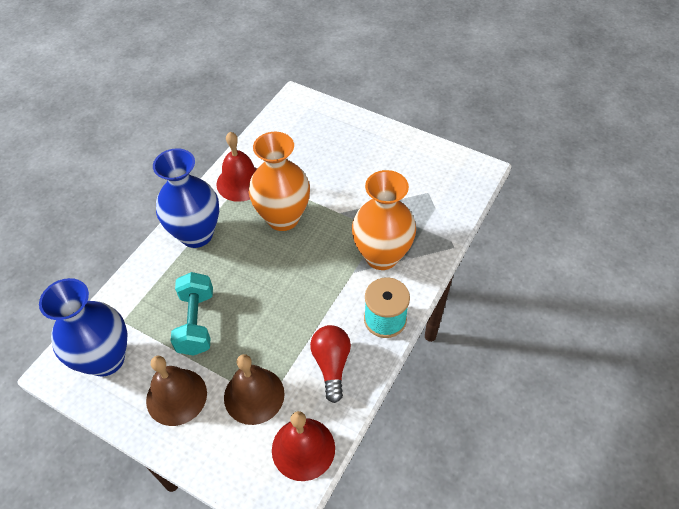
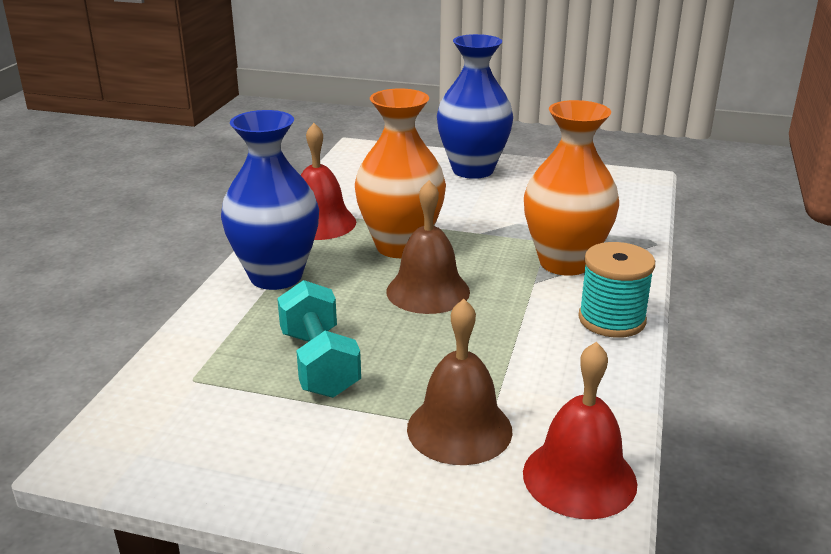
camera: 15 degrees left, 25 degrees down
(106, 359) = (177, 427): blue vase -> blue vase (473, 170)
(176, 396) = (325, 452): brown bell -> brown bell (428, 291)
(331, 364) = (563, 376): red light bulb -> none

